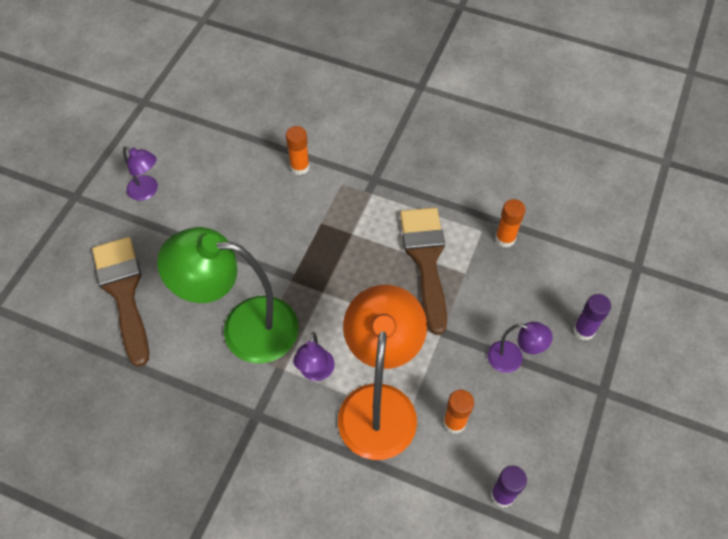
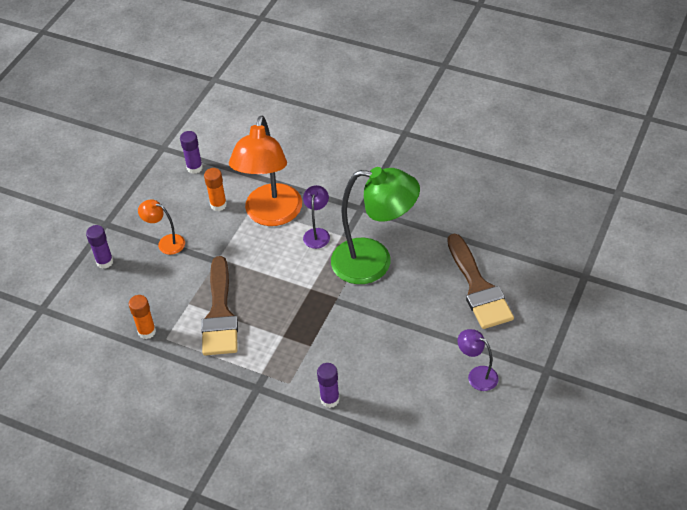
camera: 175 degrees left, 10 degrees down
(300, 167) = (330, 399): orange glue stick -> purple glue stick
(512, 359) = (166, 243): purple lamp -> orange lamp

